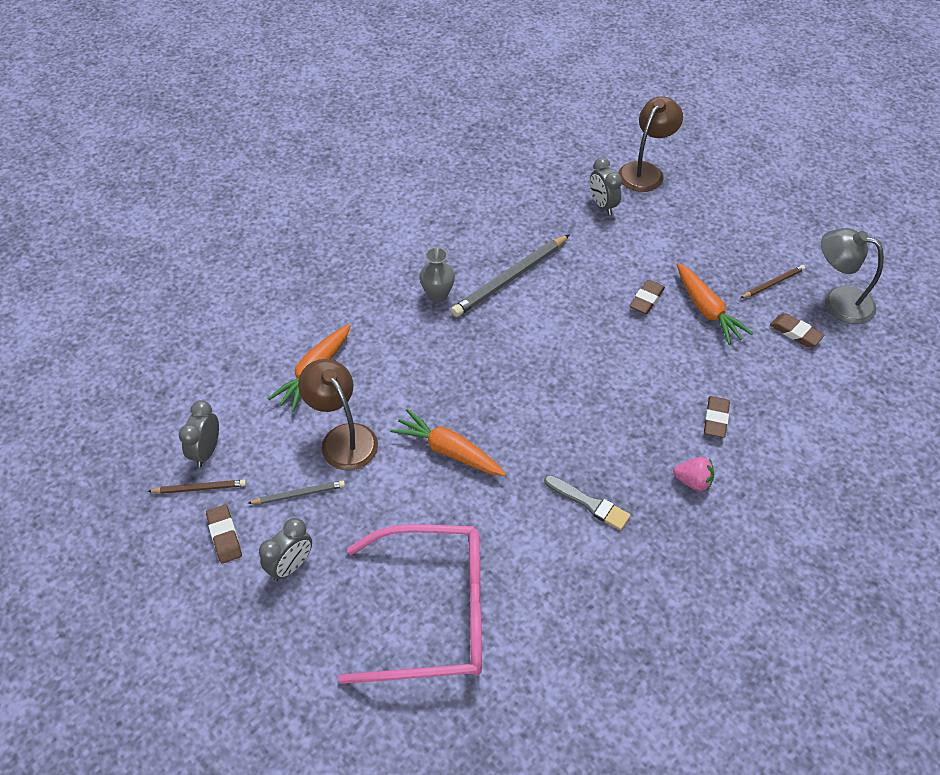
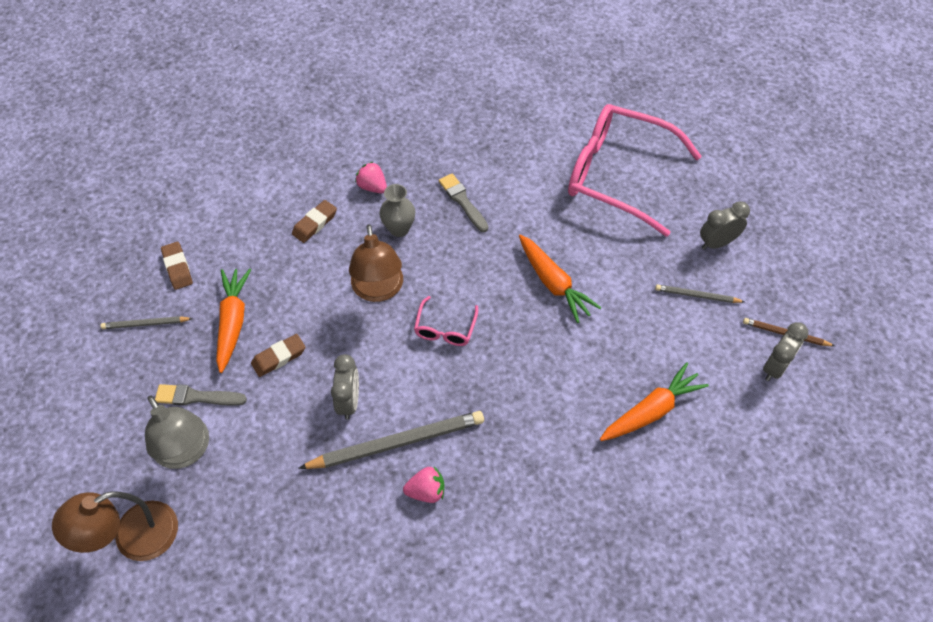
camera: 155 degrees left, 5 degrees up
(224, 536) = (768, 285): brown eraser -> none
(343, 438) = (643, 331): brown lamp -> brown lamp (378, 290)
(437, 295) = (486, 454): grey vase -> grey vase (399, 229)
(469, 258) = (426, 491): none -> pink strawberry
(526, 371) = (445, 329): none -> pink glasses
(602, 205) = (226, 504): grey clock -> grey clock (349, 401)
(683, 253) = (196, 397): none -> grey brush
(772, 283) = (146, 324): brown pencil -> grey pencil
(838, 301) = (108, 281): grey lamp -> grey lamp (186, 452)

